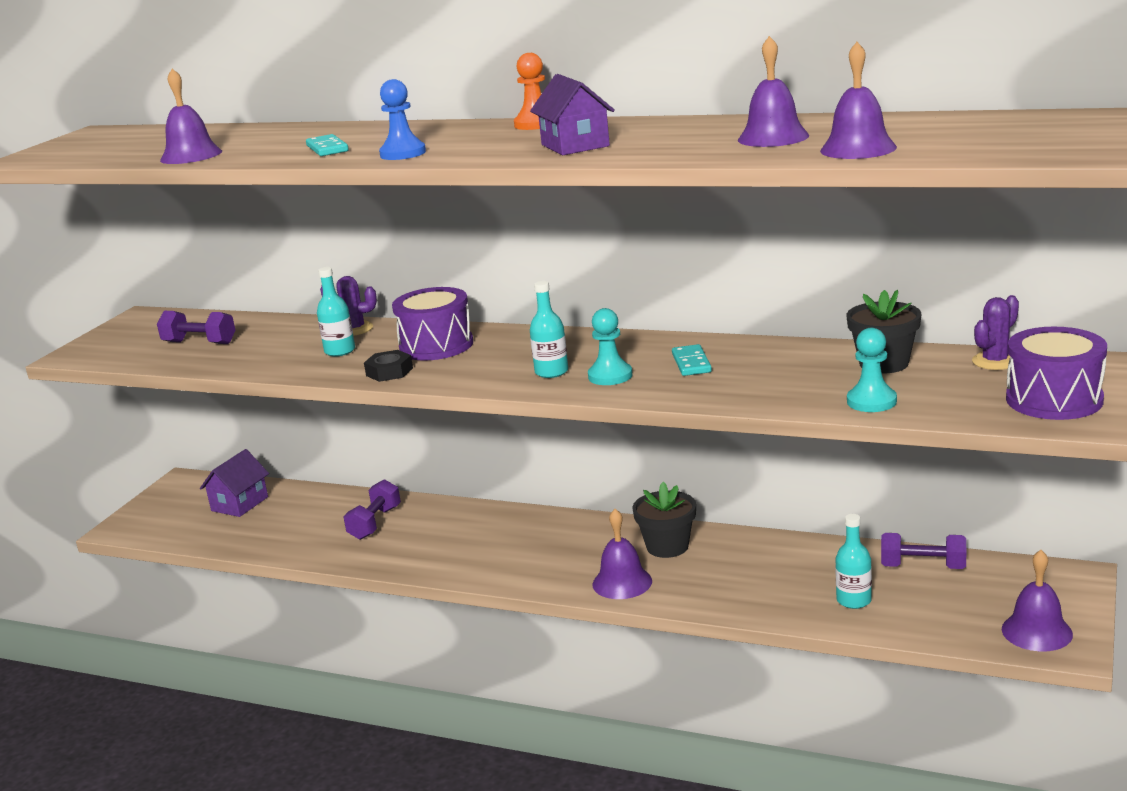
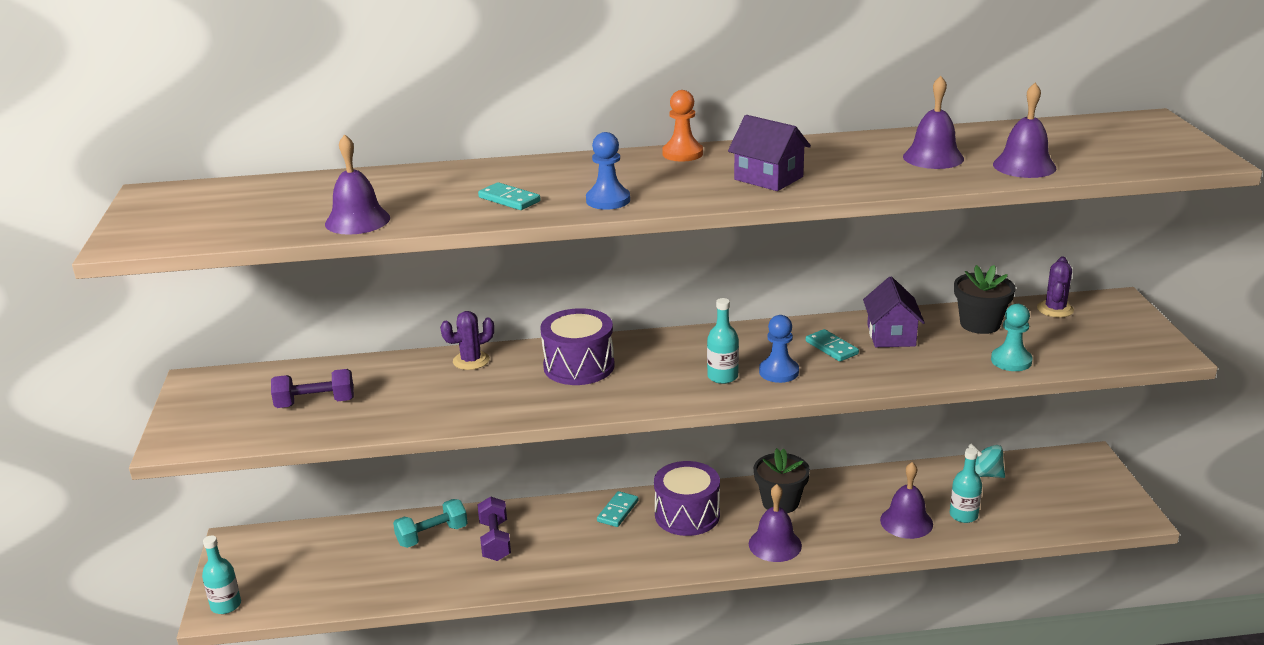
camera: 30 degrees left, 5 degrees up
(239, 504) = (330, 552): purple house -> purple house (891, 335)
(329, 508) = (432, 535): none -> turquoise dumbbell
(340, 351) = (487, 388): turquoise bottle -> turquoise bottle (226, 605)
(389, 372) = (568, 402): black nut -> none
(504, 522) = (618, 511): none -> turquoise domino
(610, 376) = (779, 372): turquoise pawn -> blue pawn
(923, 567) = (985, 474): purple dumbbell -> turquoise spinning top
(1036, 631) = (1105, 509): purple bell -> purple bell (906, 522)
(1054, 399) = (1131, 337): purple drum -> purple drum (687, 515)

